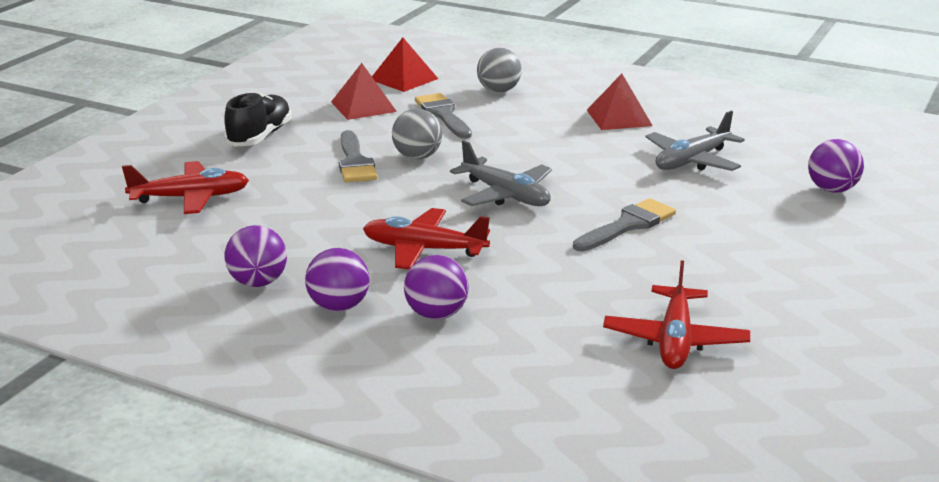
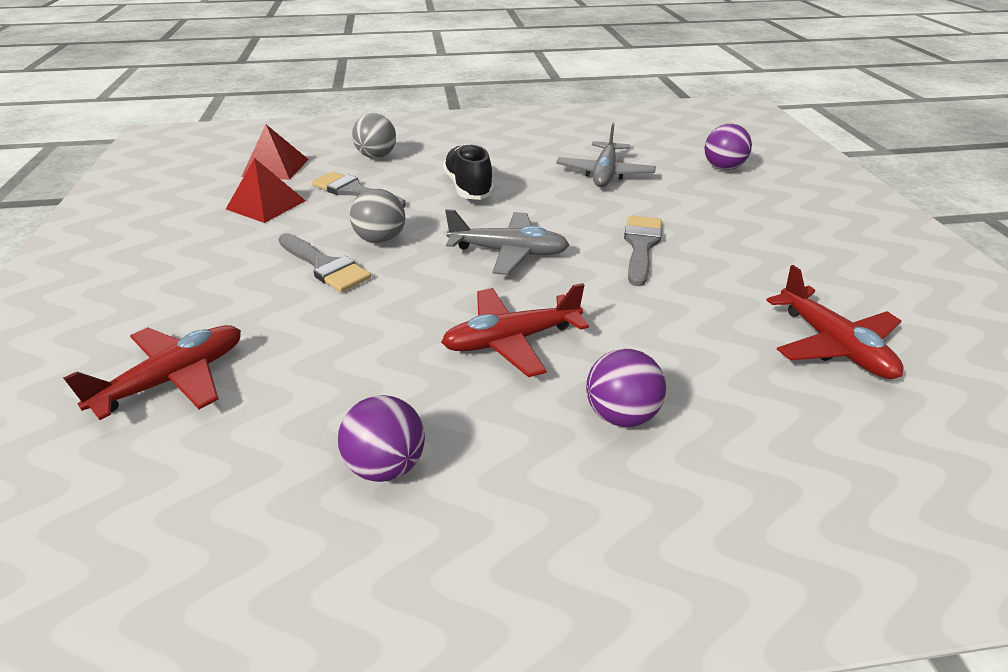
camera: 35 degrees left, 10 degrees up
(260, 136) = (185, 270): black shoe -> black shoe (468, 187)
(339, 307) = (516, 455): purple ball -> none
(619, 118) = (503, 154): red pyramid -> none

